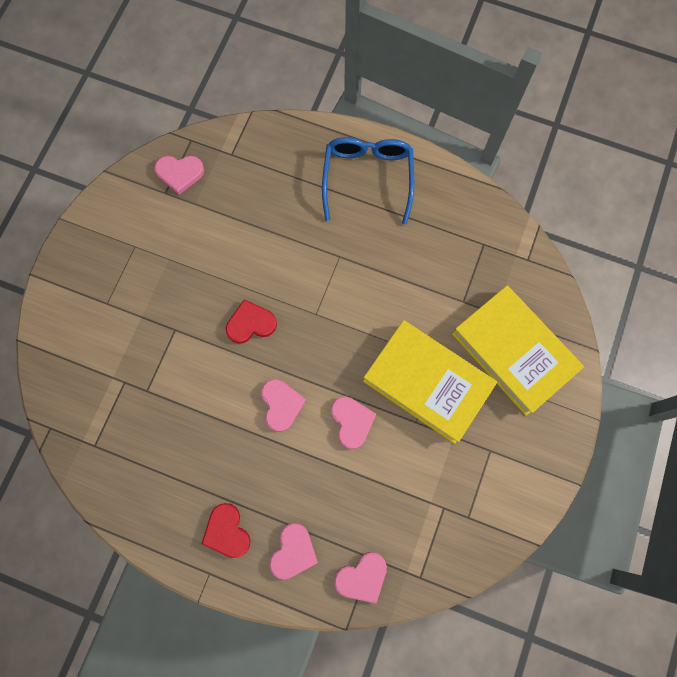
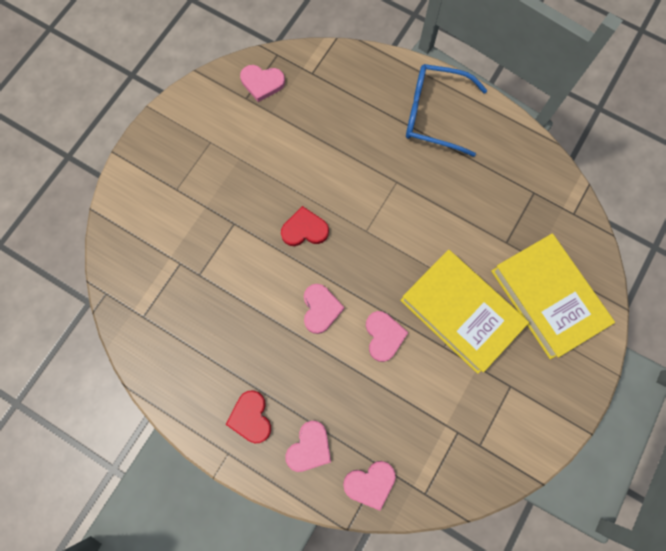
camera: 10 degrees right, 0 degrees up
(367, 178) = (434, 114): blue glasses -> blue glasses turned 90 degrees counterclockwise

